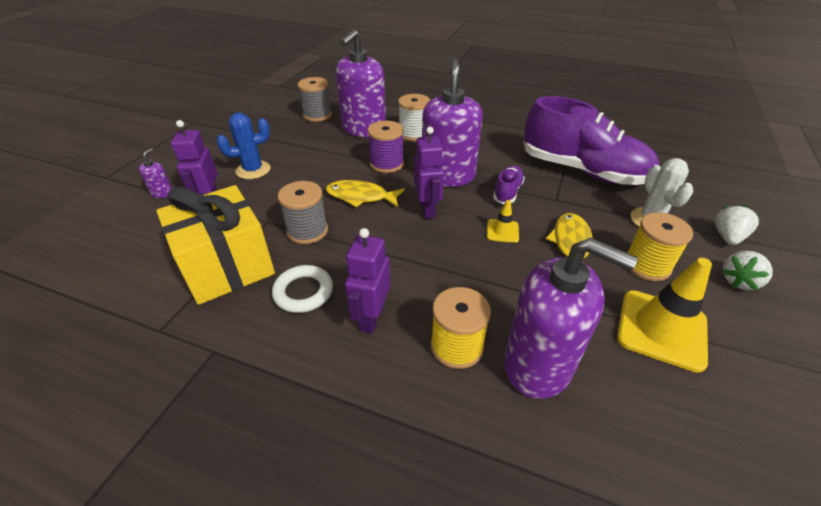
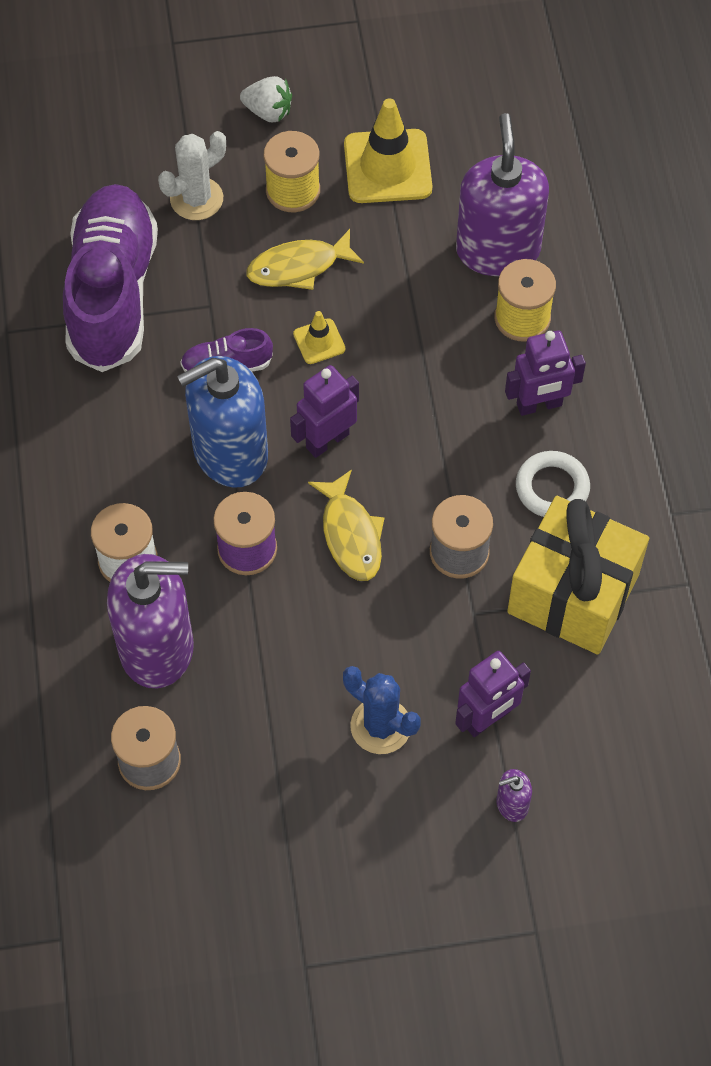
camera: 120 degrees left, 20 degrees up
(448, 176) = (230, 452): purple soap dispenser -> blue soap dispenser
(727, 237) = (187, 124): white strawberry -> none

